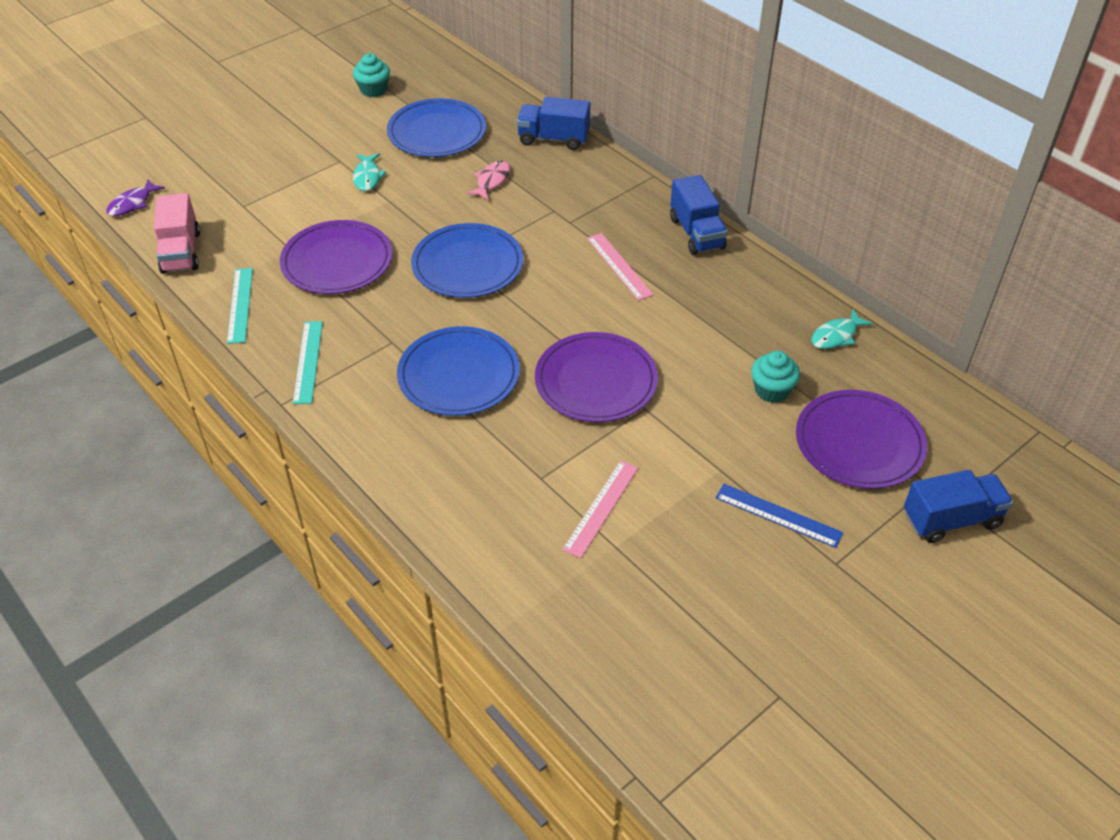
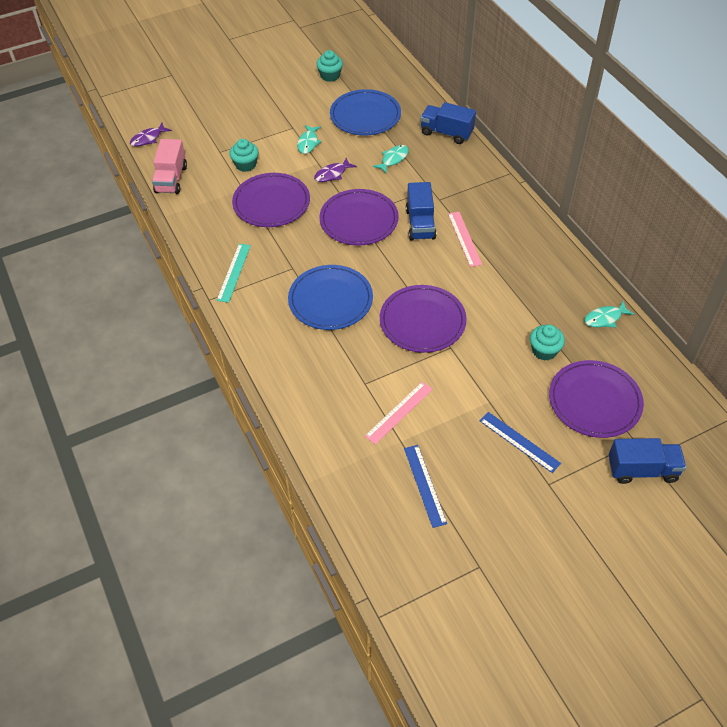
camera: 15 degrees right, 5 degrees up
(240, 305) = (200, 224): turquoise ruler -> none
(286, 217) = (245, 165): none -> turquoise cupcake
(413, 212) = (332, 174): none -> purple fish
(467, 265) = (359, 220): blue plate -> purple plate
(492, 181) = (393, 159): pink fish -> turquoise fish
(668, 600) = (425, 485): none -> blue ruler
(696, 233) = (527, 222): blue truck -> blue truck (420, 224)

